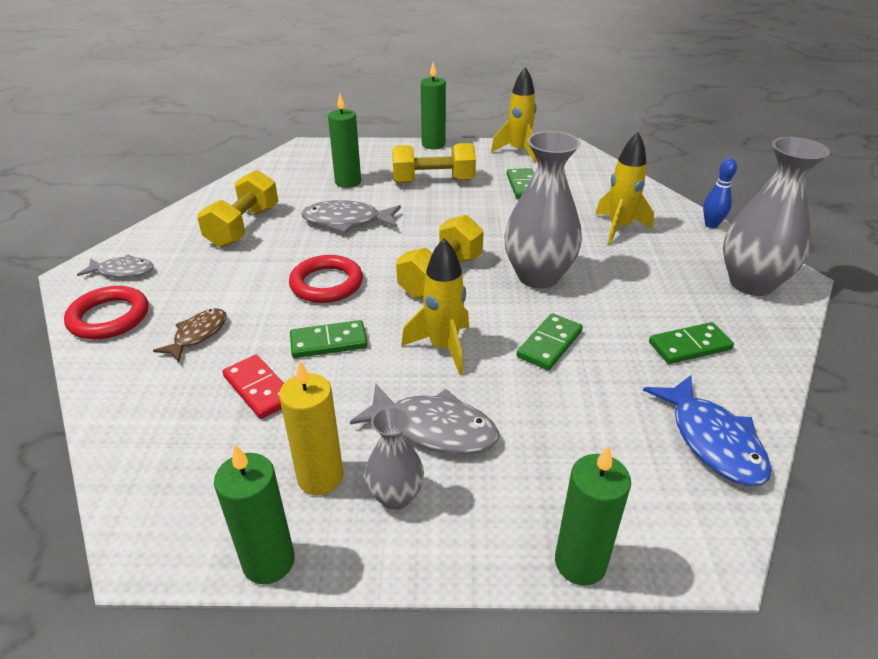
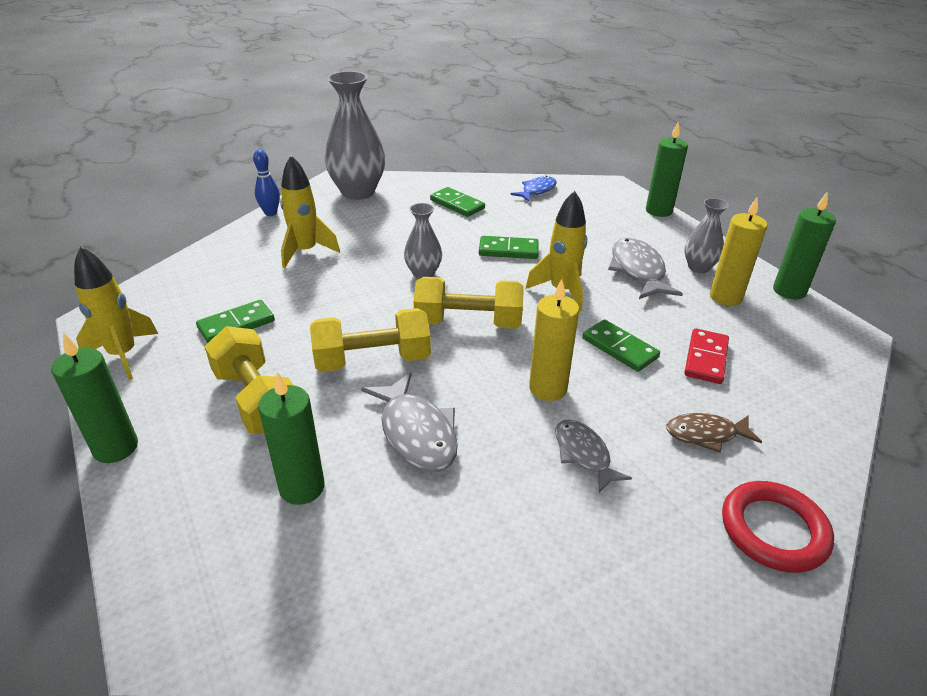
camera: 120 degrees left, 0 degrees up
(123, 271) = (710, 596): grey fish -> grey fish (584, 454)
(243, 227) = (505, 534): yellow dumbbell -> yellow dumbbell (372, 360)
(326, 284) = (548, 388): red ring -> yellow candle
(538, 276) = (423, 273): grey vase -> grey vase, size x0.54
(712, 440) = (537, 190): blue fish -> blue fish, size x0.65

